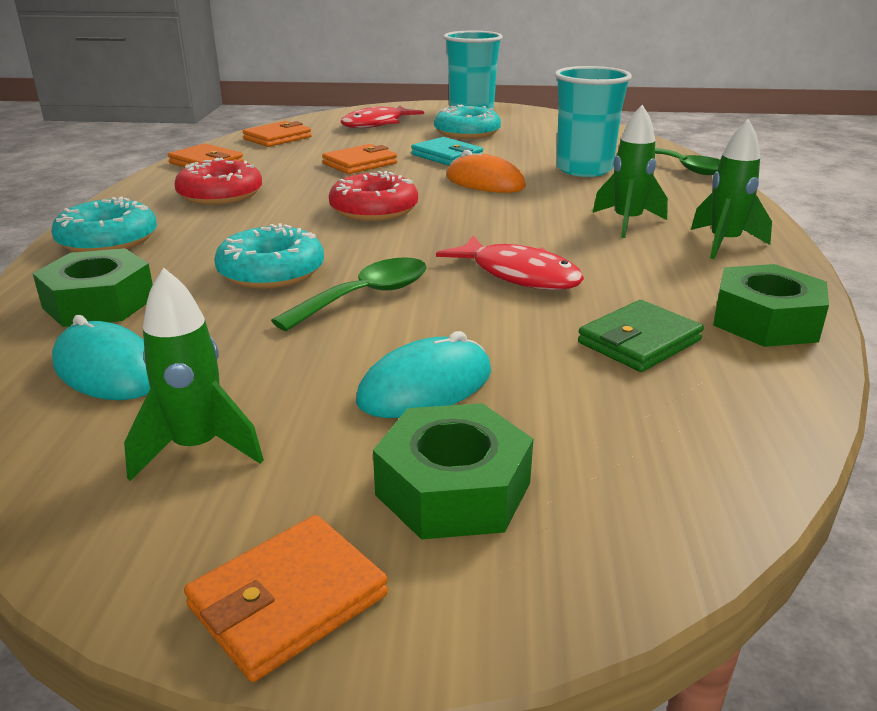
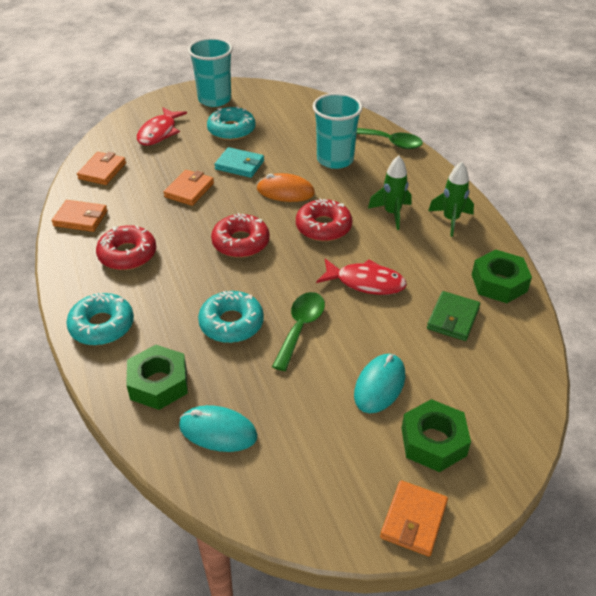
camera: 25 degrees left, 15 degrees up
(197, 448) = (311, 463): green rocket -> none
(507, 217) = (323, 227): none -> red donut

